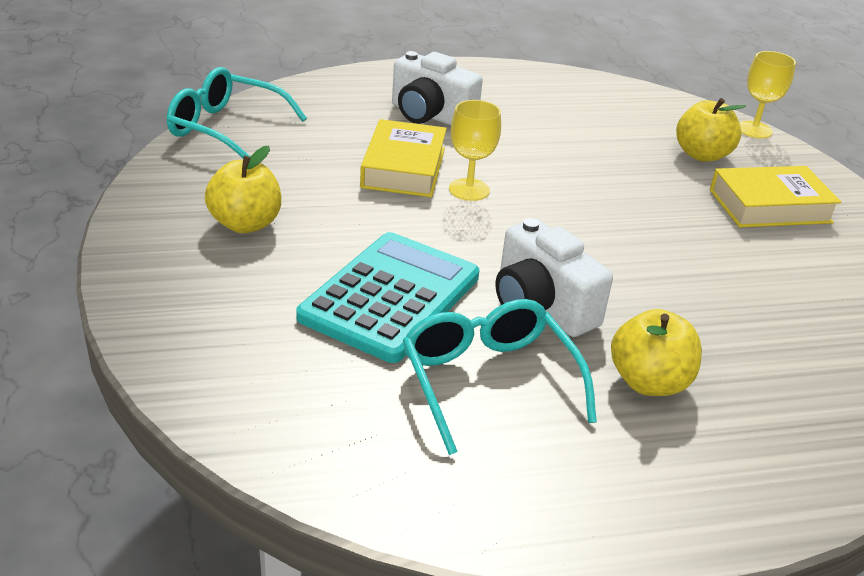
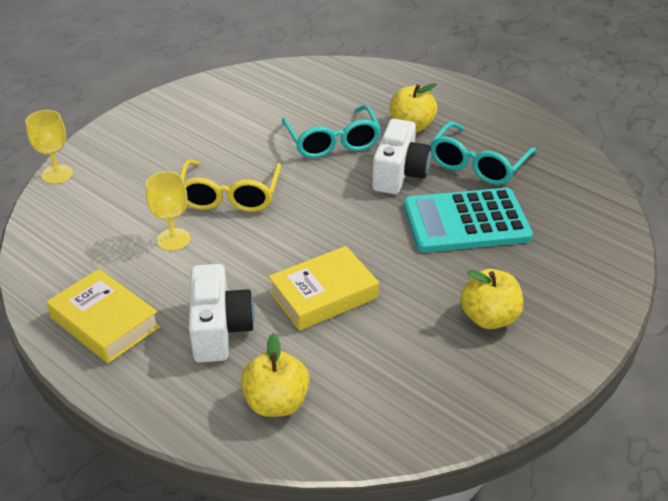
camera: 125 degrees left, 5 degrees up
(225, 128) = (393, 429): turquoise glasses -> turquoise glasses (332, 142)
(469, 190) = (314, 252): yellow goblet -> yellow goblet (173, 239)
(619, 189) = (230, 196): none -> yellow glasses
(702, 155) = (132, 182): yellow apple -> yellow apple (276, 403)
(770, 206) = (180, 140): yellow book -> yellow book (105, 322)

